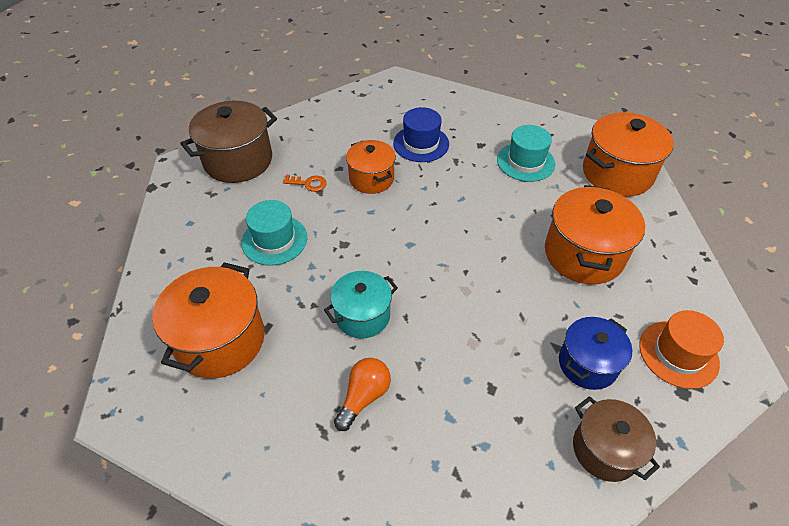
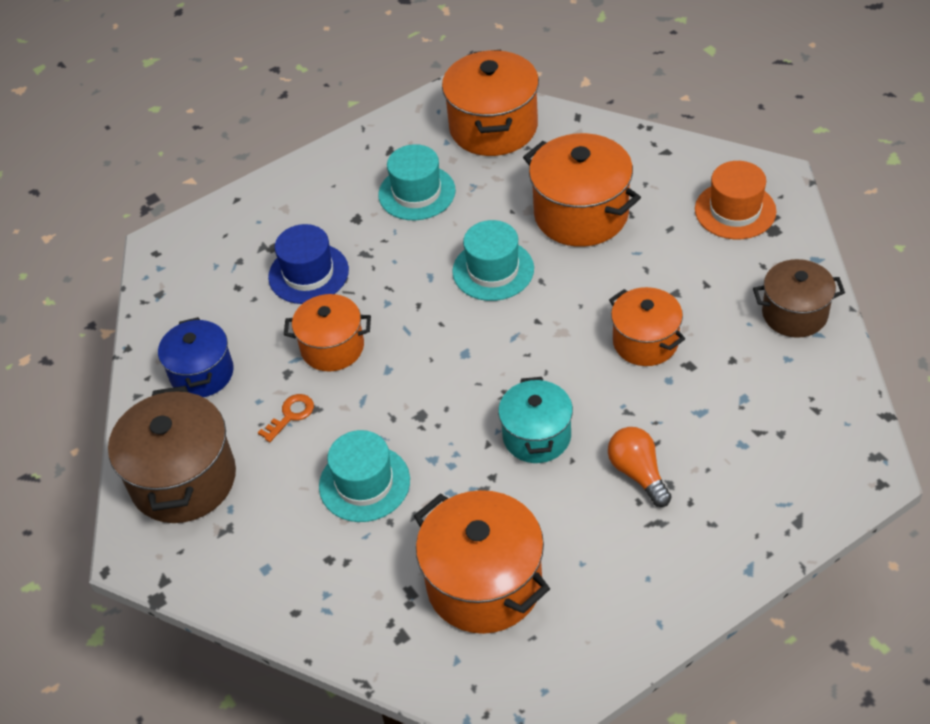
camera: 55 degrees left, 0 degrees up
(492, 228) = (493, 270): none -> turquoise hat
(493, 347) = (645, 342): none -> orange pot
(587, 364) = (706, 280): blue pot -> blue pot (202, 373)

